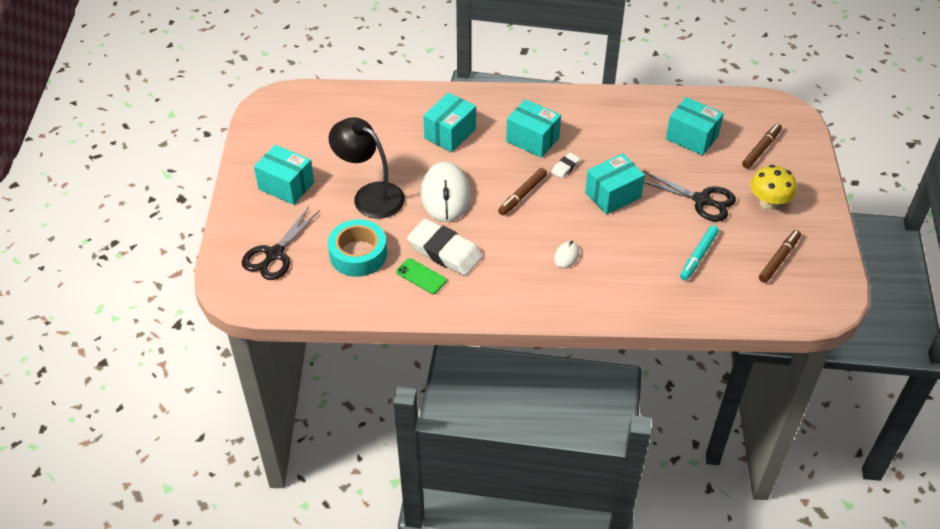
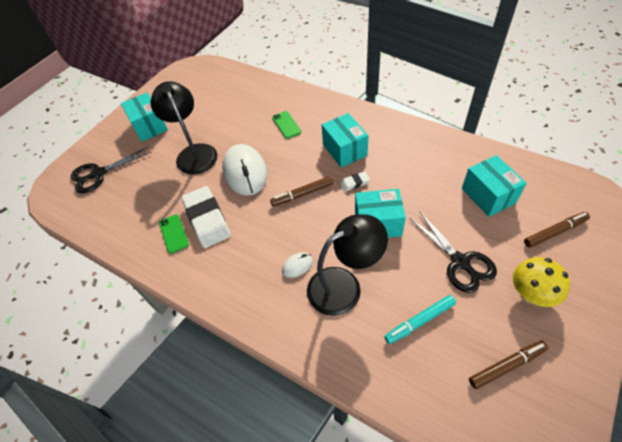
camera: 35 degrees right, 5 degrees up
(358, 254) = (148, 196): turquoise tape -> none
(445, 195) = (245, 172): white mouse -> white mouse turned 45 degrees counterclockwise
(450, 134) = (286, 125): turquoise box -> green phone
(619, 255) = (344, 285): none -> black lamp

